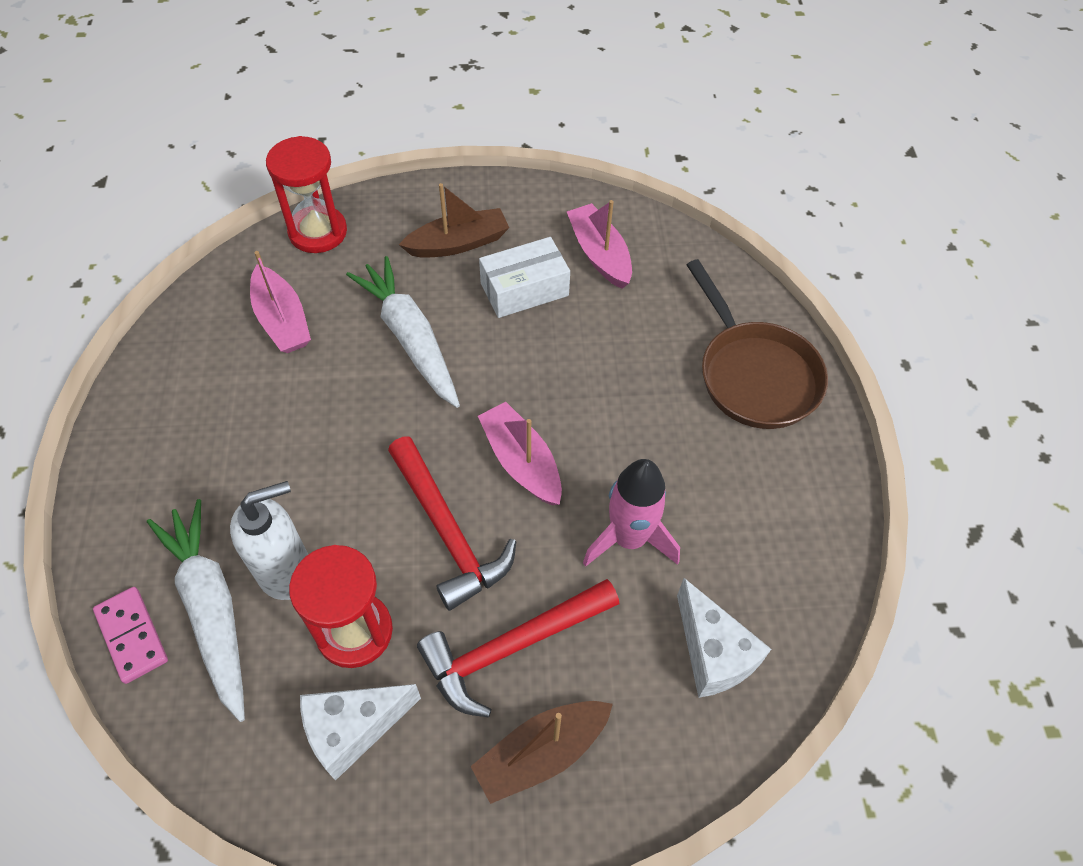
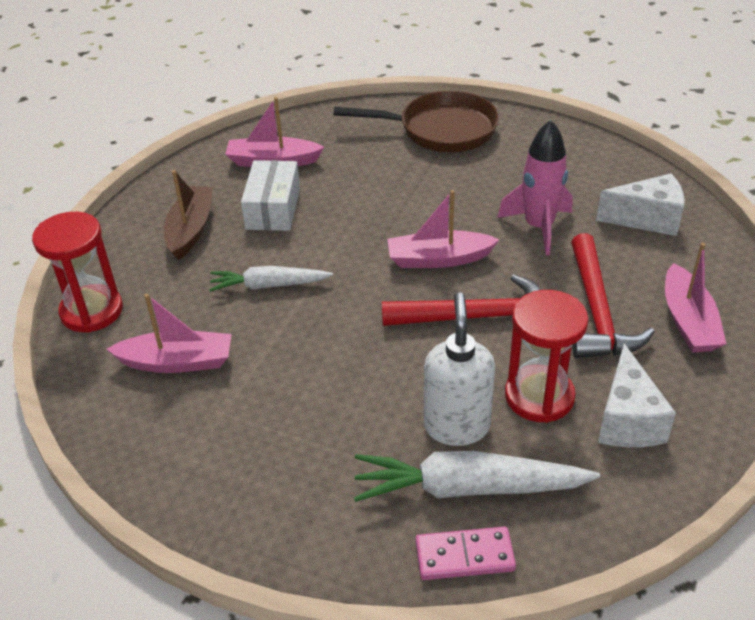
camera: 60 degrees left, 15 degrees down
(410, 338) = (268, 285): white carrot -> white carrot, size x0.63
(541, 753) = (688, 321): brown boat -> pink boat

